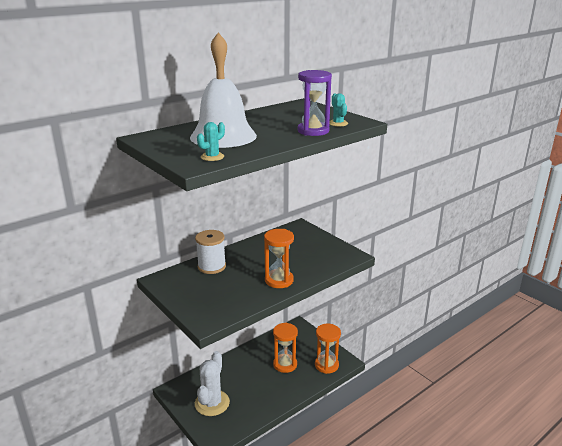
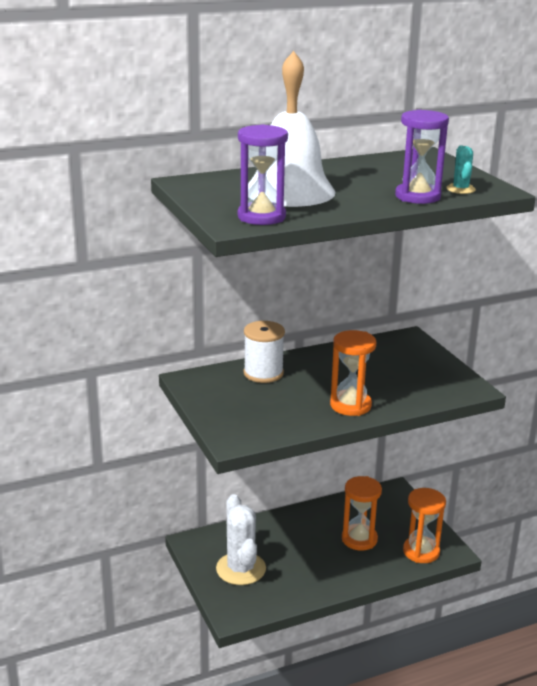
camera: 15 degrees right, 0 degrees up
(212, 157) = (261, 217): turquoise cactus -> purple hourglass
(212, 403) = (241, 569): white cactus -> white cactus turned 45 degrees counterclockwise

